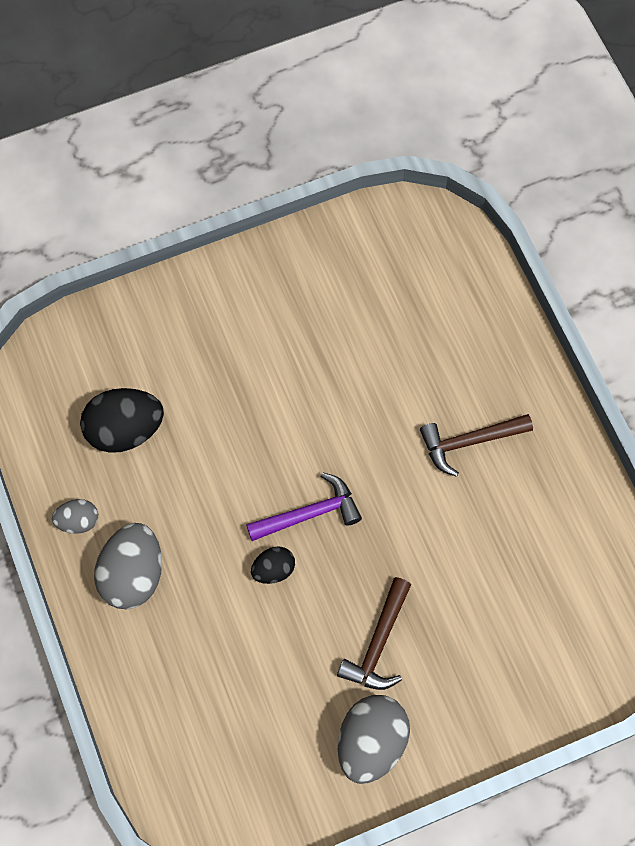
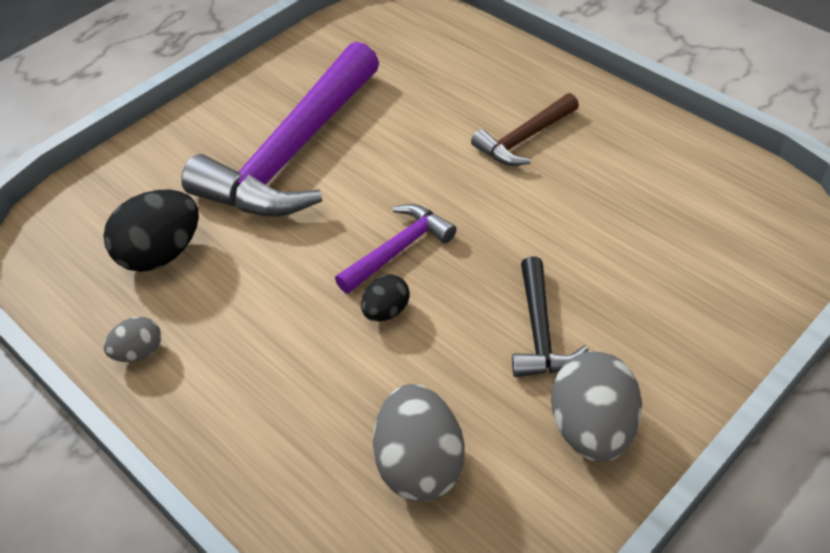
camera: 20 degrees left, 20 degrees down
(133, 574) = (226, 377): grey egg -> grey egg (420, 464)
(269, 366) = (293, 153): none -> purple hammer
(378, 643) = (540, 331): brown hammer -> black hammer

